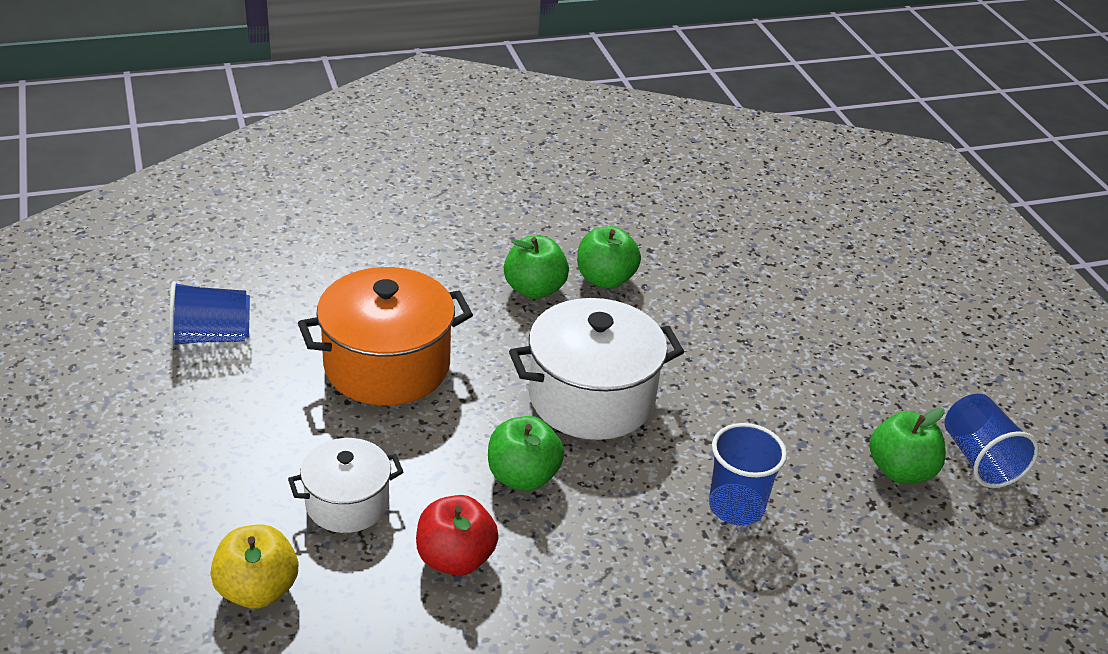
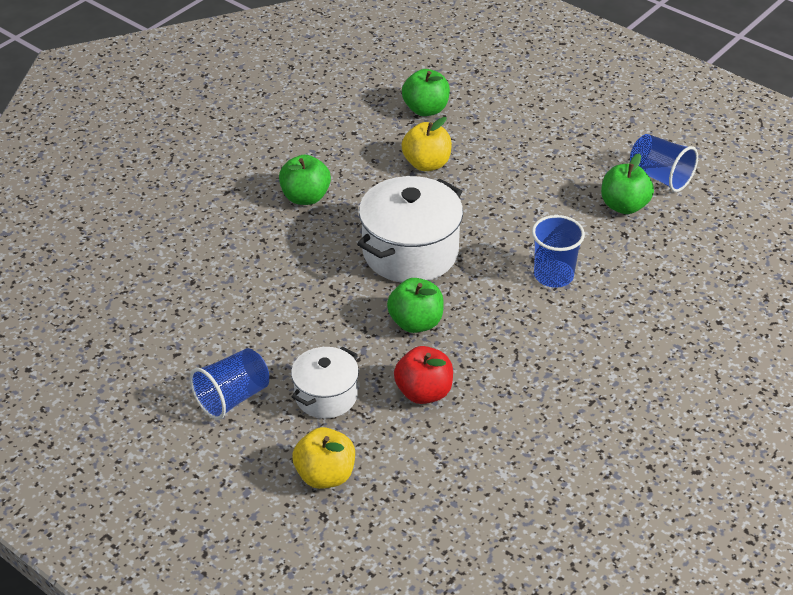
camera: 30 degrees left, 5 degrees up
(211, 337) = (119, 339): blue cup -> blue cup (232, 398)
(387, 365) = (260, 297): orange pot -> none
(605, 279) = (344, 168): green apple -> green apple (426, 109)
(700, 315) = (426, 164): none -> yellow apple

